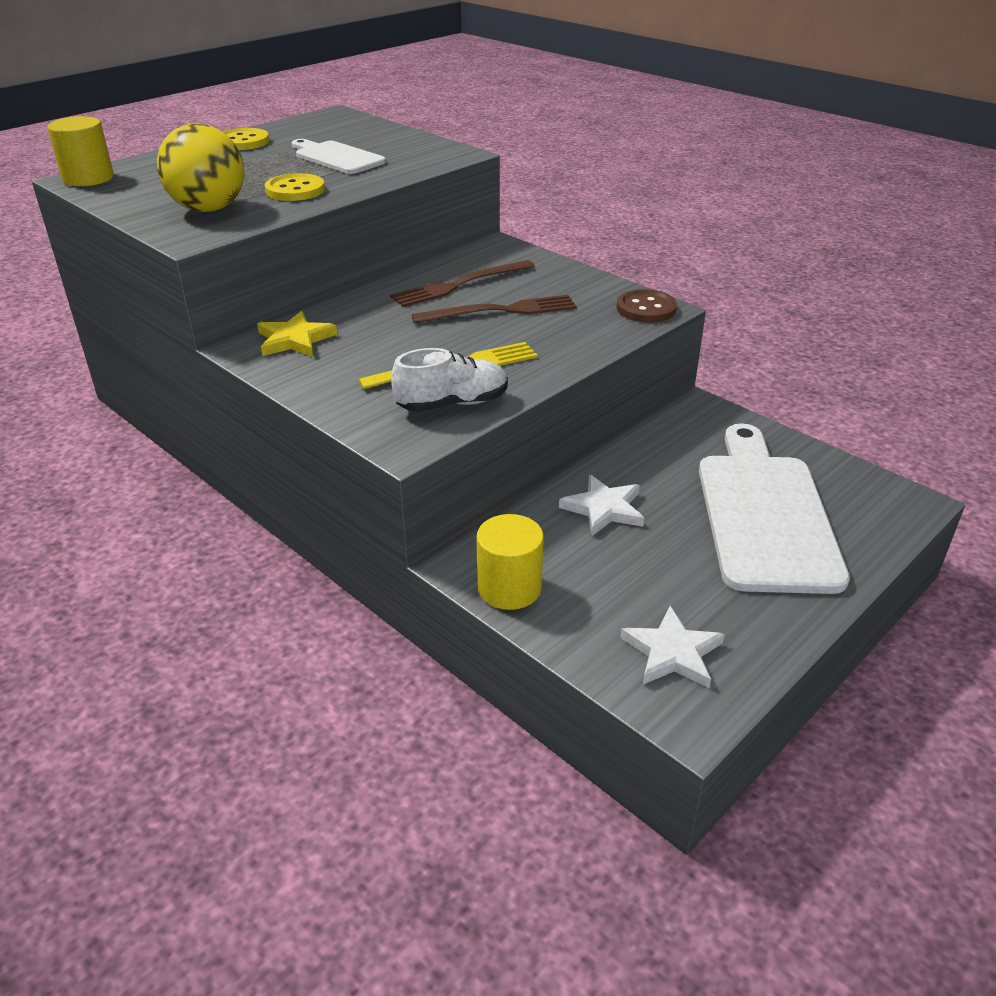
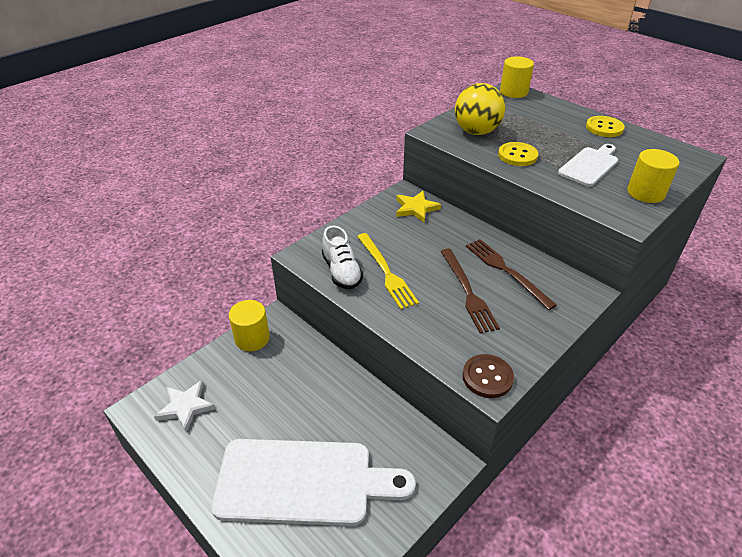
camera: 90 degrees right, 5 degrees up
(406, 141) = (645, 193): none -> yellow cylinder
(604, 508) = (317, 385): white star -> none

